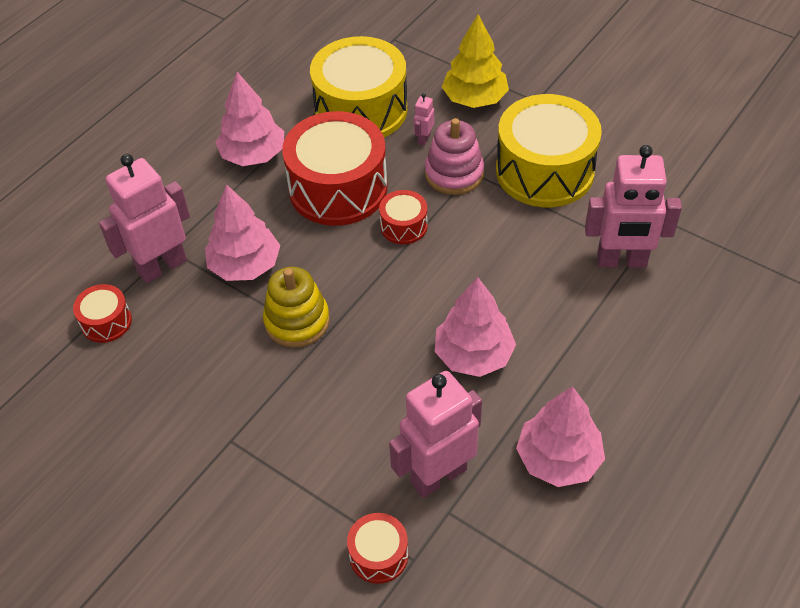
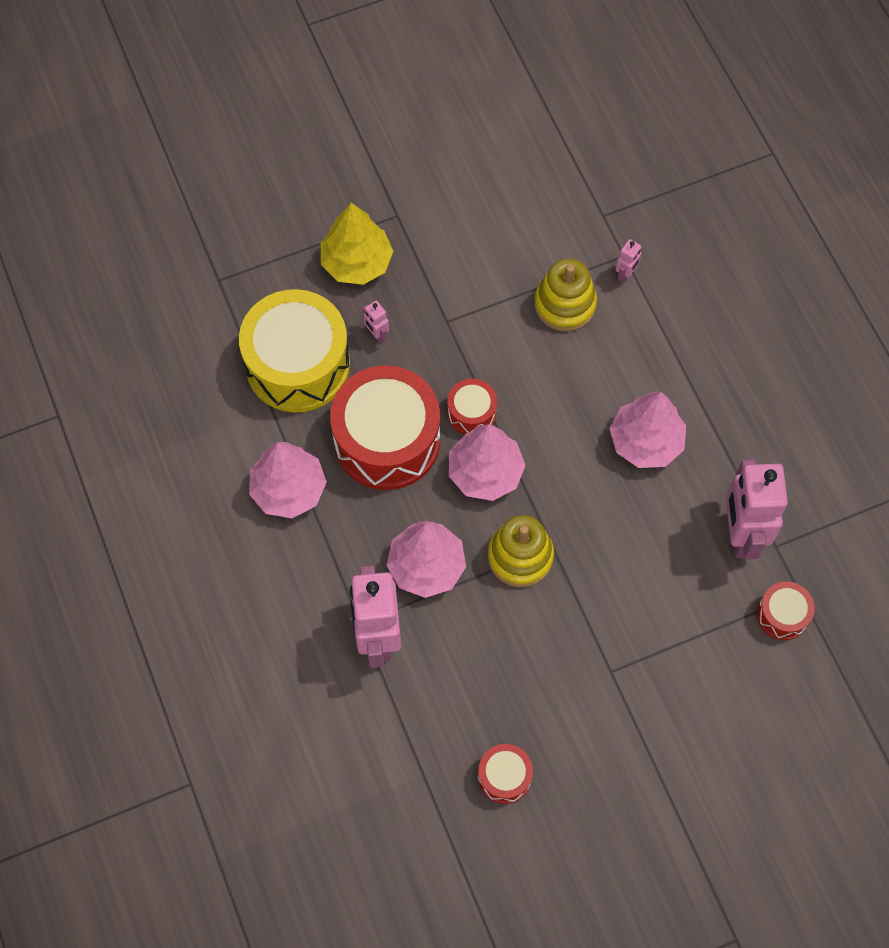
camera: 60 degrees left, 15 degrees up
(106, 322) = (413, 715): red drum -> red drum (504, 777)
(454, 174) = (438, 336): pink stacking toy -> none
(544, 171) = (487, 264): yellow drum -> none
(555, 235) = (565, 304): none -> yellow stacking toy
(558, 459) = (778, 442): pink tree -> pink tree (485, 472)
(621, 261) = (625, 274): pink robot -> pink robot, size x0.42

